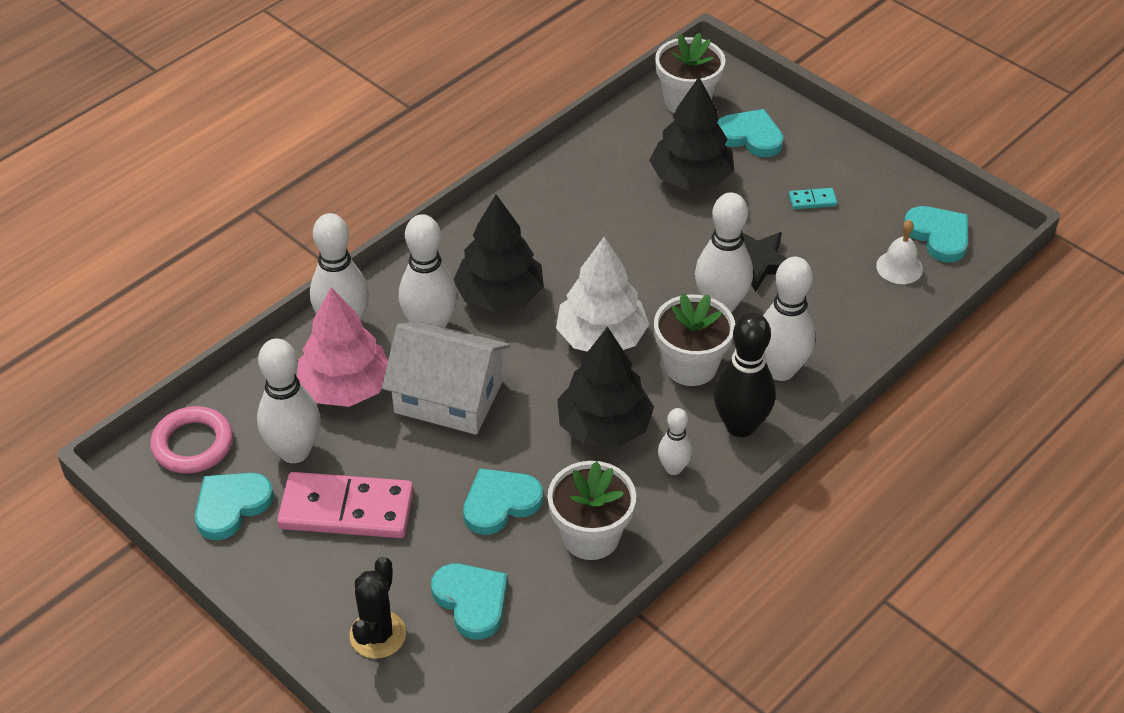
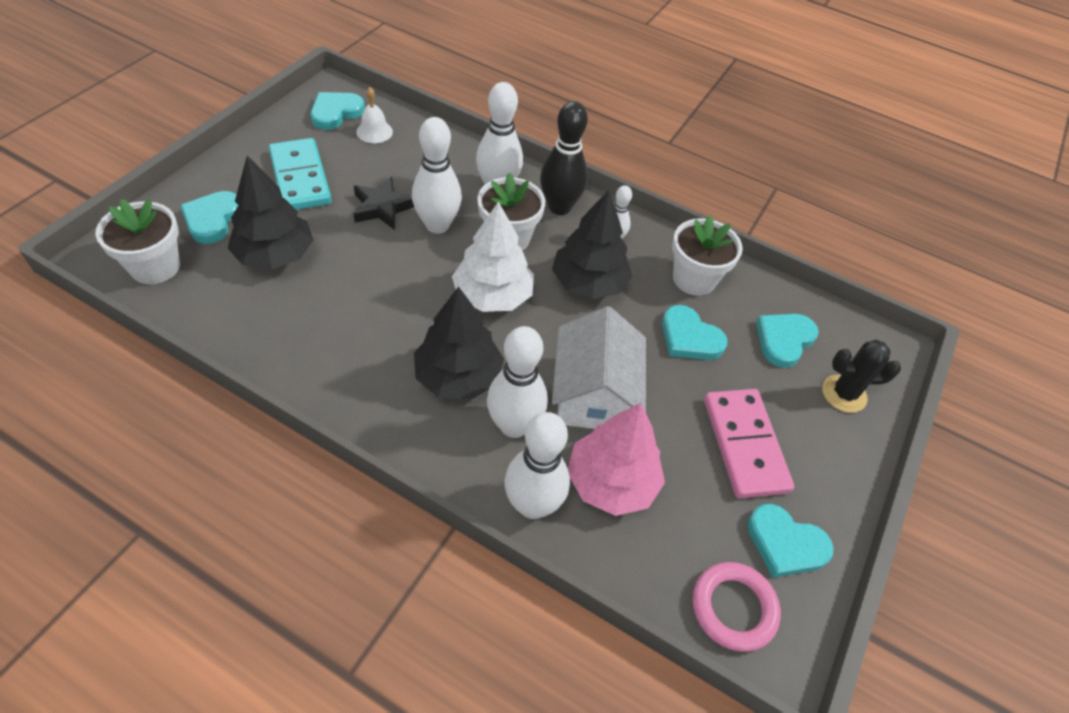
camera: 110 degrees left, 5 degrees up
(294, 451) = (702, 506): white bowling pin -> none
(812, 200) = (300, 178): turquoise domino -> turquoise domino, size x2.40

